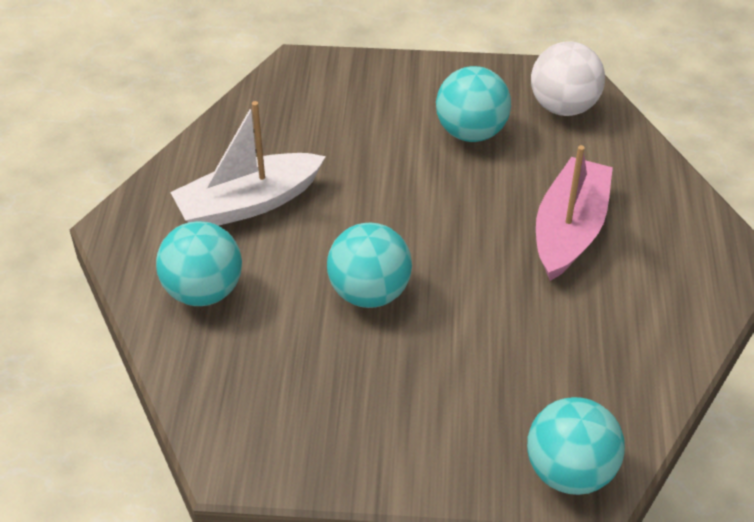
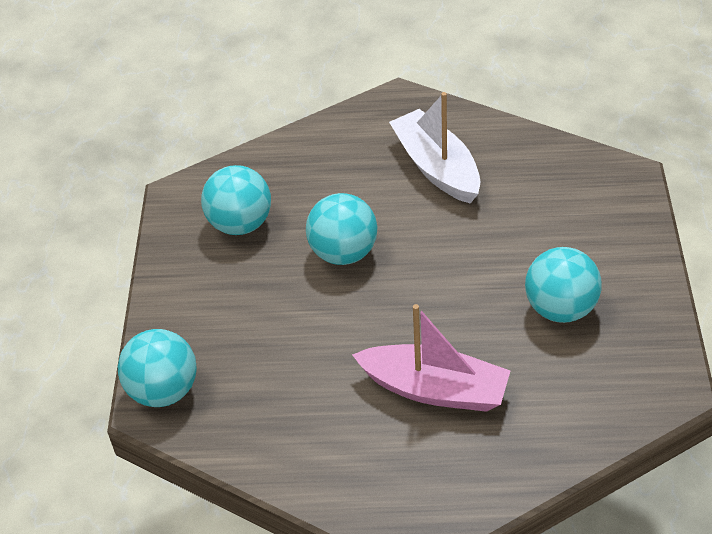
camera: 90 degrees right, 0 degrees up
(203, 291) = (337, 156): turquoise ball -> turquoise ball (240, 224)
(563, 106) = (619, 383): white ball -> none

